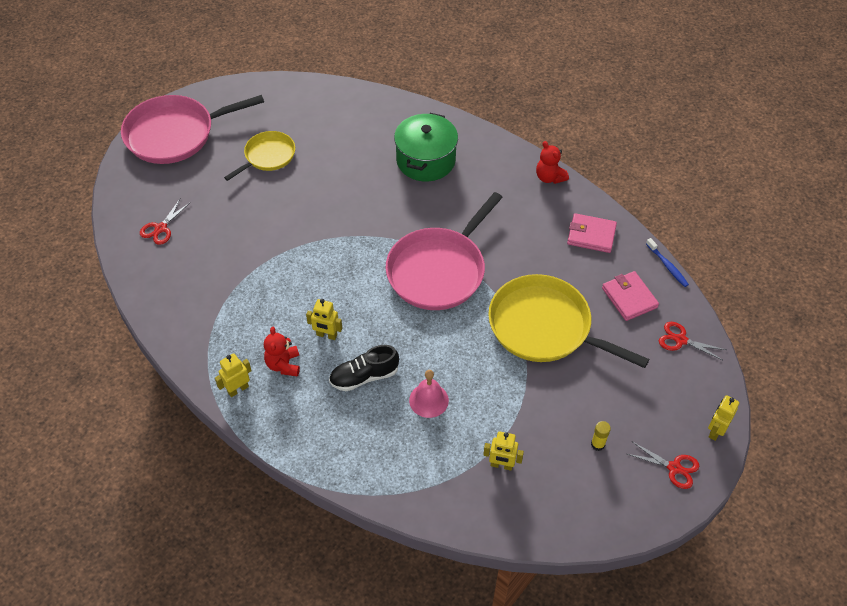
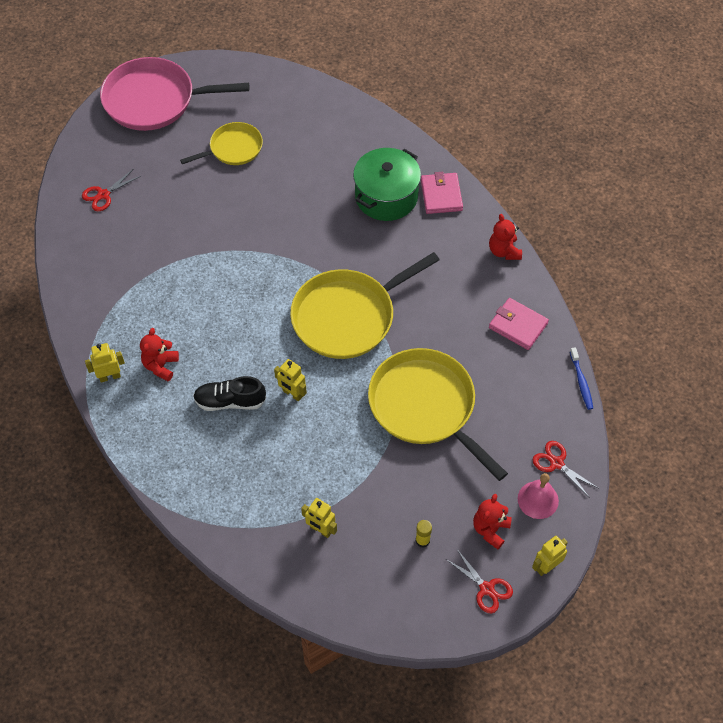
camera: 20 degrees right, 5 degrees up
(326, 335) = (212, 349): yellow robot -> yellow robot (292, 394)
(428, 400) = (280, 444): pink bell -> pink bell (538, 500)
(439, 270) = (348, 316): pink pan -> yellow pan
(629, 298) = (525, 403): pink wallet -> pink wallet (441, 195)
(652, 415) = (490, 529): none -> red teddy bear

